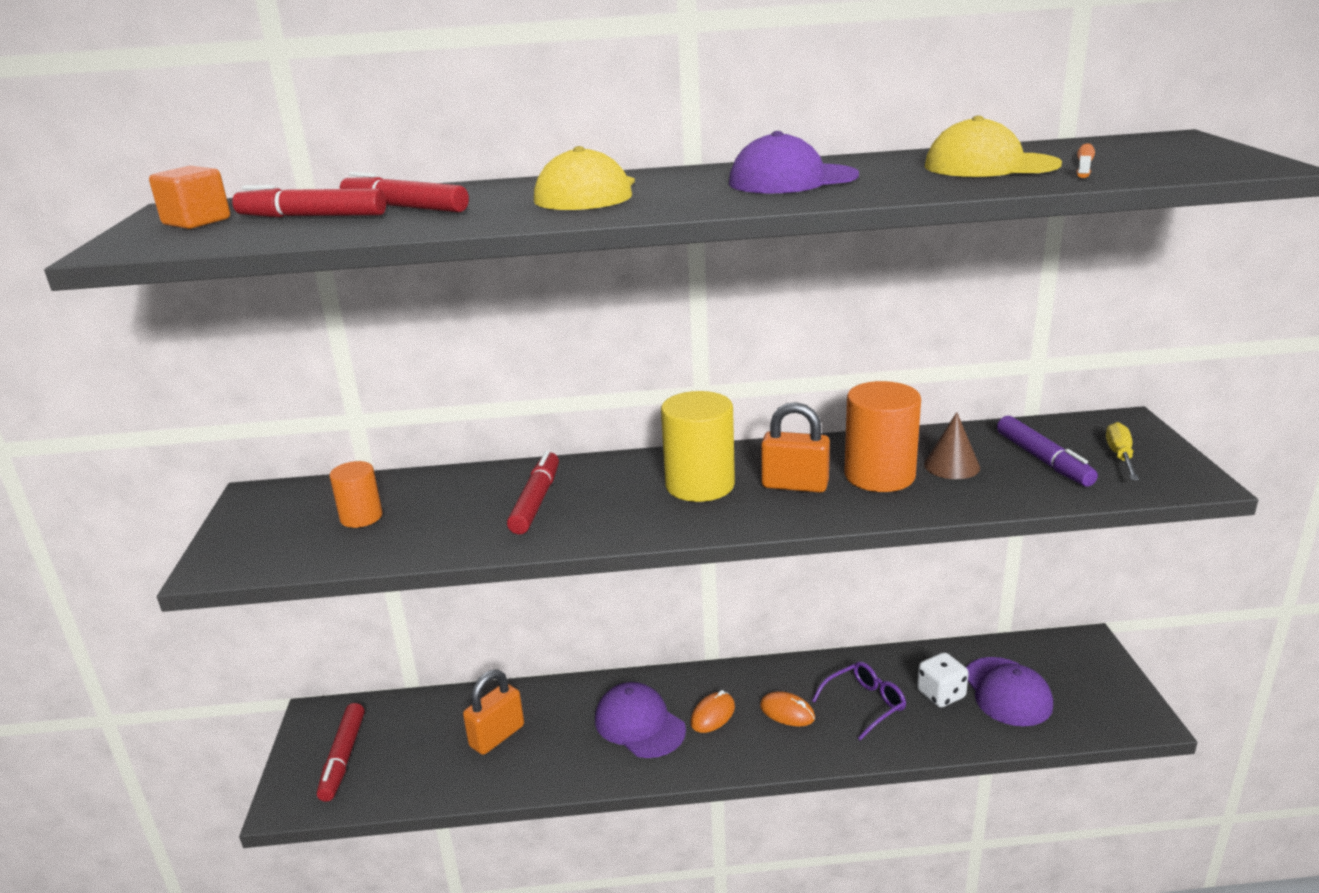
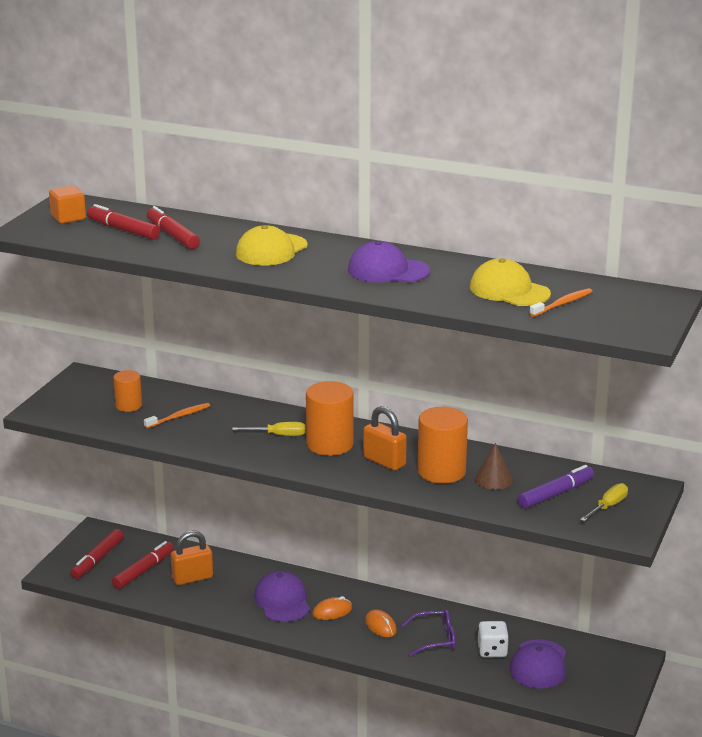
camera: 25 degrees right, 0 degrees up
(451, 510) = (179, 416): none -> orange toothbrush
(536, 501) = (229, 425): red marker -> red marker (143, 570)
(618, 494) = (278, 435): none -> yellow screwdriver
(700, 485) = (330, 444): yellow cylinder -> orange cylinder
(1043, 460) = (555, 494): purple marker -> purple marker turned 135 degrees counterclockwise

